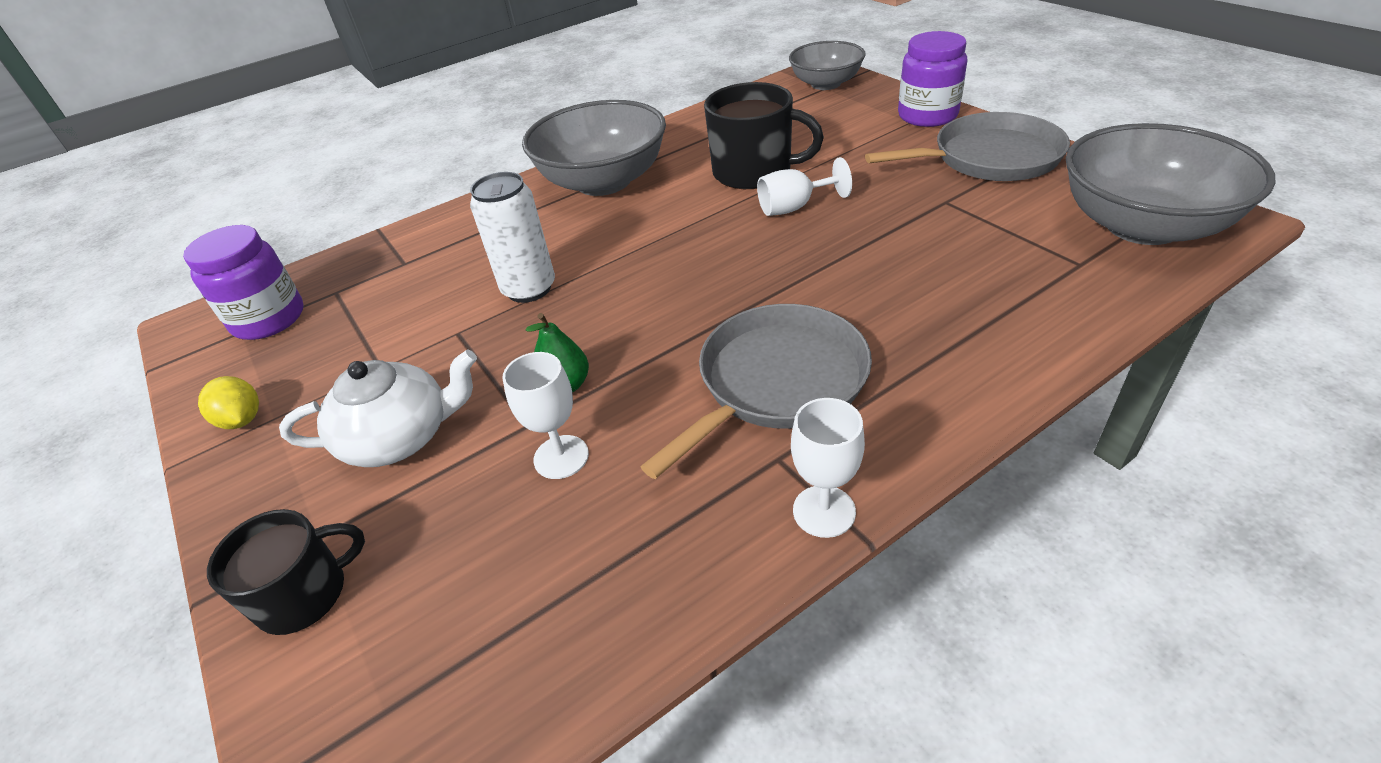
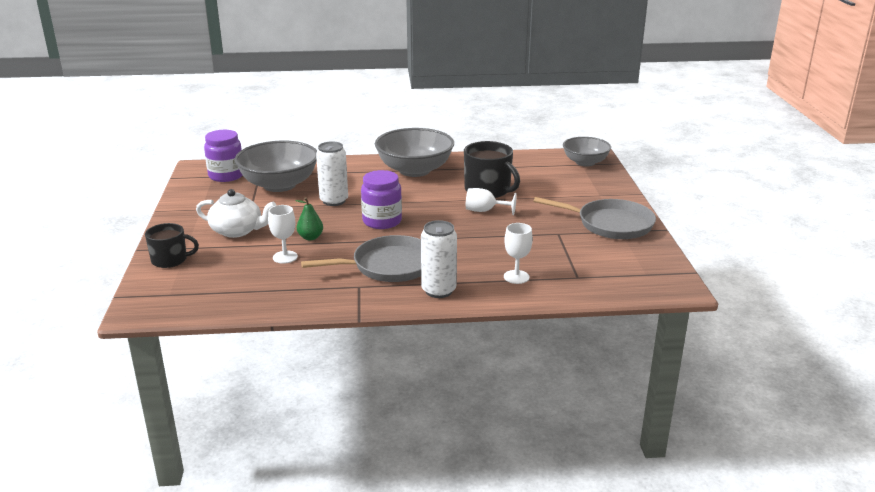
camera: 25 degrees right, 15 degrees down
(242, 420) = (190, 206): yellow lemon -> none
(824, 511) = (354, 305): white goblet -> white goblet (516, 277)
(924, 395) = (438, 290): none -> white can
(927, 116) = (612, 195): purple jar -> purple jar (382, 221)
(1142, 225) = (633, 275): grey bowl -> grey bowl (279, 185)

